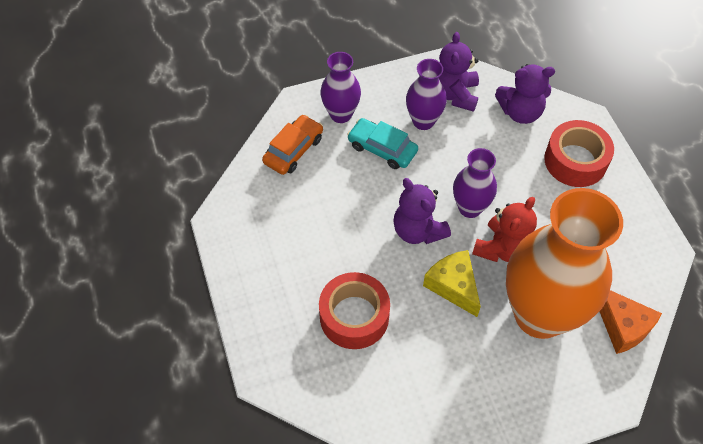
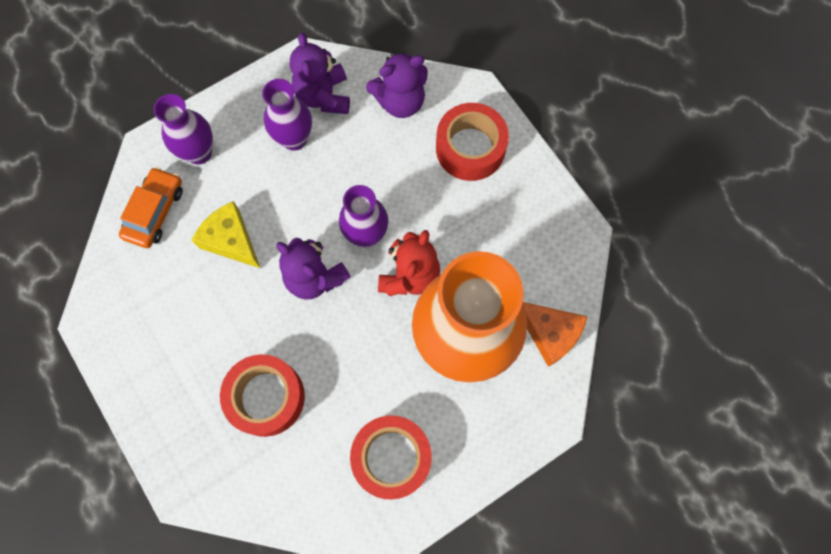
camera: 15 degrees left, 15 degrees up
(382, 148) = (255, 185): turquoise car -> none
(453, 286) = (365, 333): yellow cheese -> yellow cheese (231, 240)
(456, 394) = (391, 457): none -> red tape

